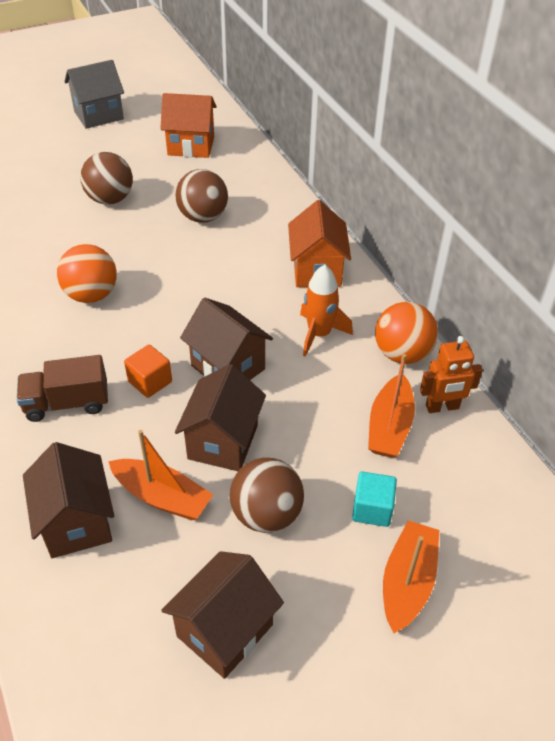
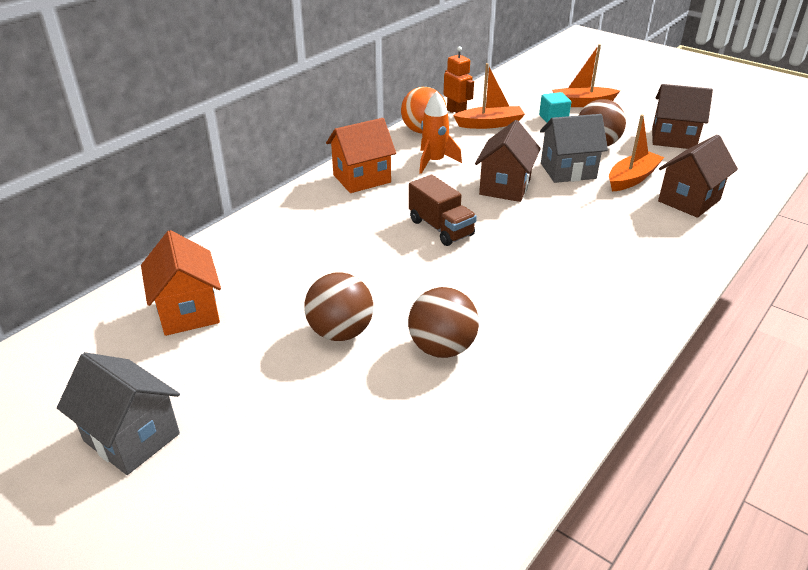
camera: 115 degrees left, 10 degrees down
(67, 403) = (618, 242): brown truck -> brown truck (441, 228)
(91, 295) = (498, 279): orange ball -> none
(150, 382) = (555, 213): orange cube -> none
(162, 497) = (632, 178): orange boat -> orange boat turned 45 degrees clockwise
(203, 217) = (328, 256): brown ball -> brown ball (442, 348)
(223, 441) = (568, 171): brown house -> grey house

